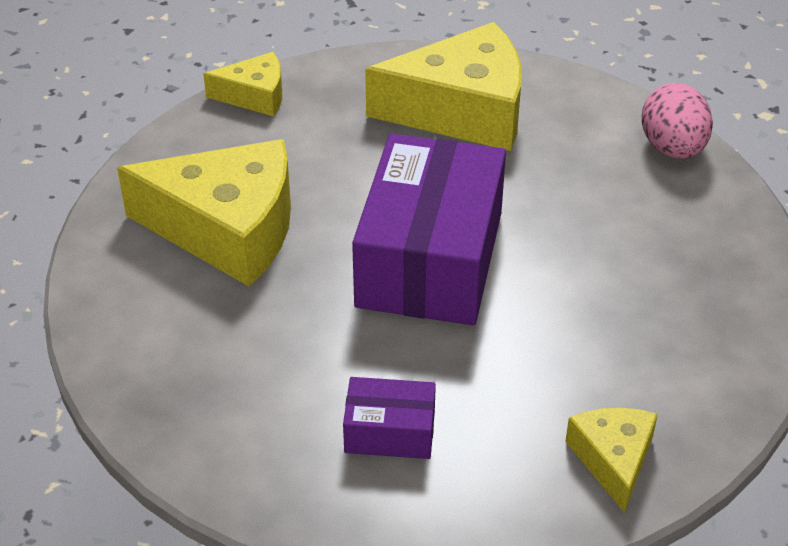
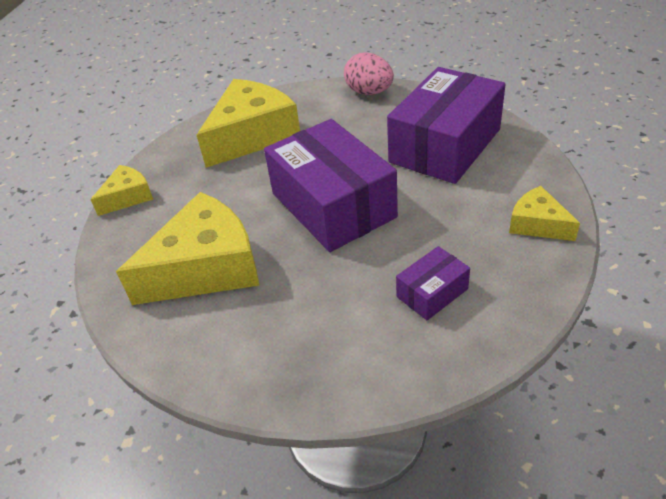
camera: 40 degrees left, 0 degrees up
(656, 285) = (445, 145): none -> purple box

